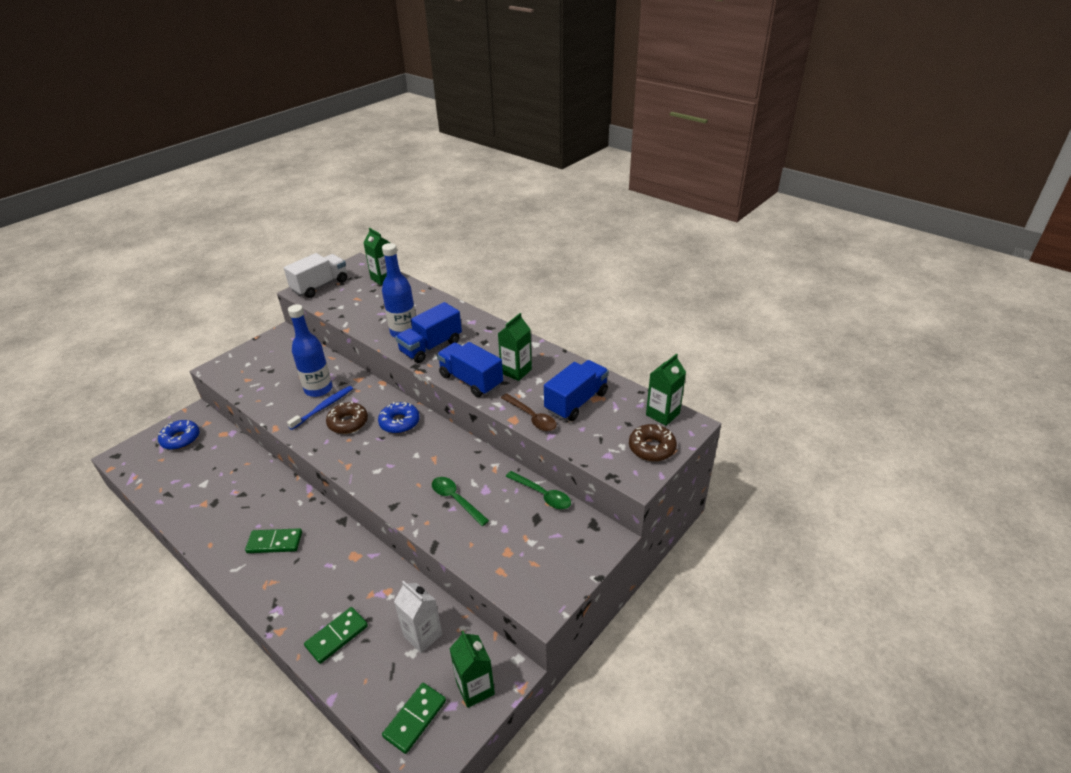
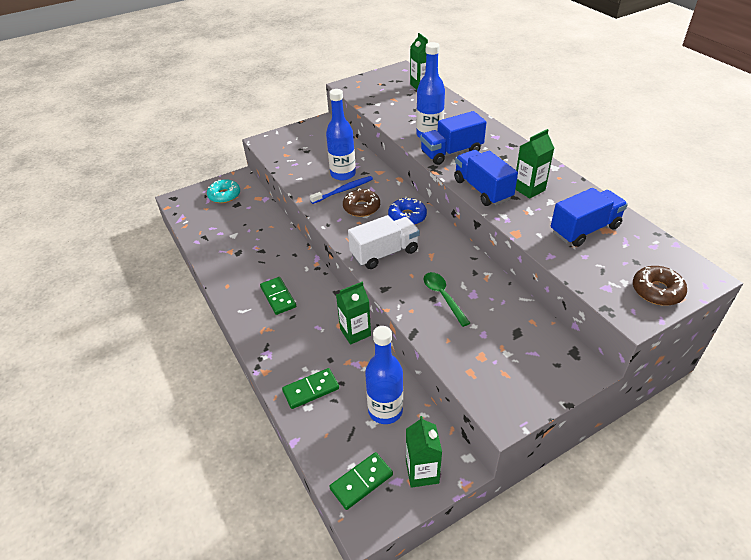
camera: 20 degrees right, 5 degrees up
(181, 439) = (224, 195): blue donut -> turquoise donut
(275, 542) = (278, 297): green domino -> green domino turned 45 degrees clockwise
(320, 286) = (364, 83): white truck -> white truck (384, 253)
(423, 635) = (385, 410): white carton -> blue bottle
(532, 417) = (535, 235): brown spoon -> none
(542, 495) = (528, 312): green spoon -> none
(662, 414) = (676, 260): green carton -> green carton (355, 332)

